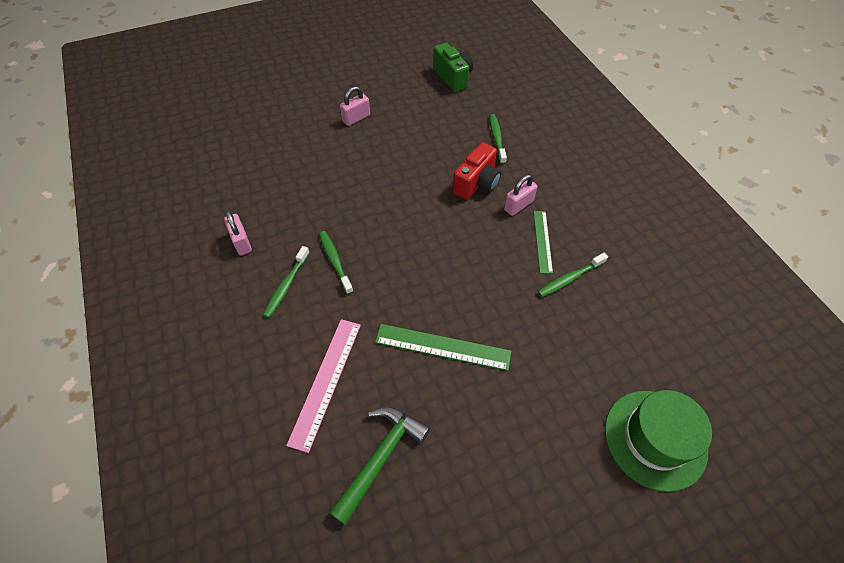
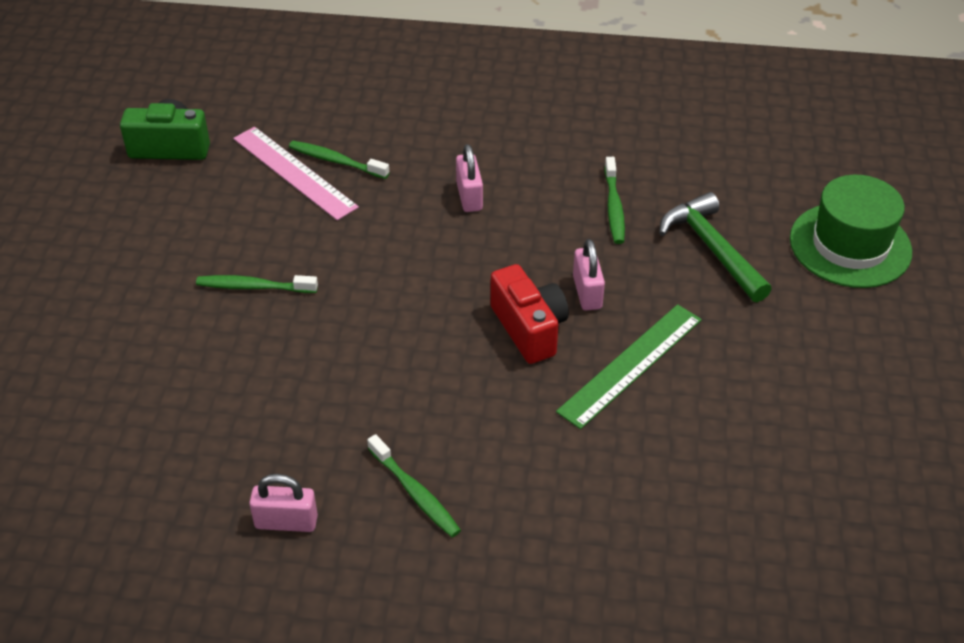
camera: 60 degrees left, 10 degrees down
(325, 381) = (605, 504): pink ruler -> pink ruler (294, 172)
(335, 261) = (414, 420): green toothbrush -> green toothbrush (254, 287)
(356, 118) = (148, 287): pink padlock -> pink padlock (587, 292)
(380, 457) = (745, 488): green hammer -> green hammer (712, 249)
(477, 183) = (398, 217): red camera -> red camera (529, 329)
(542, 241) = (542, 203): green ruler -> none

